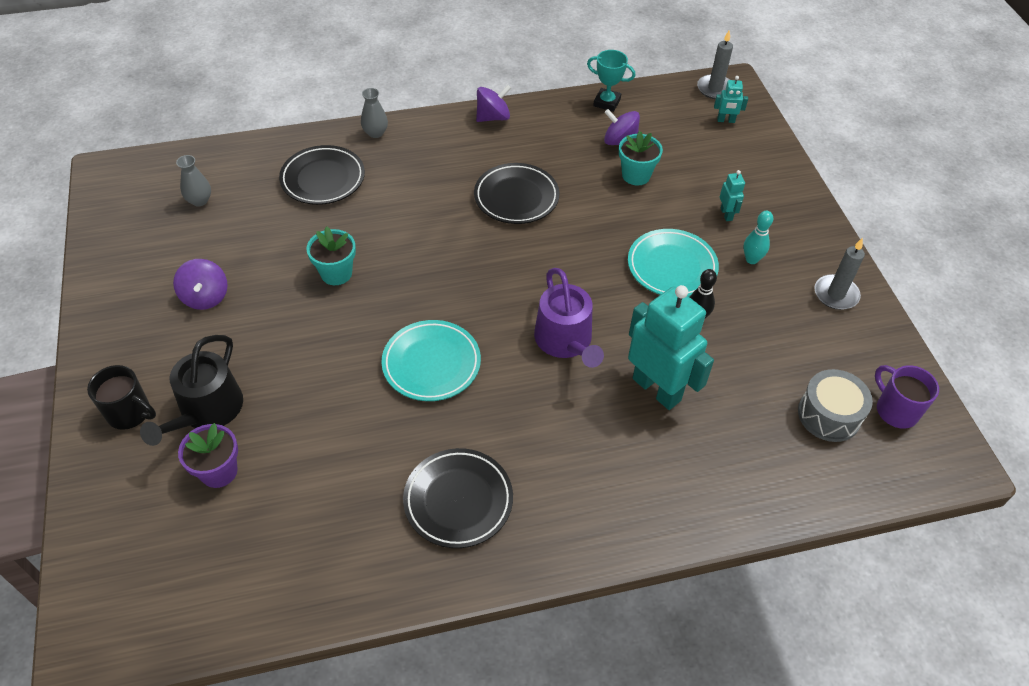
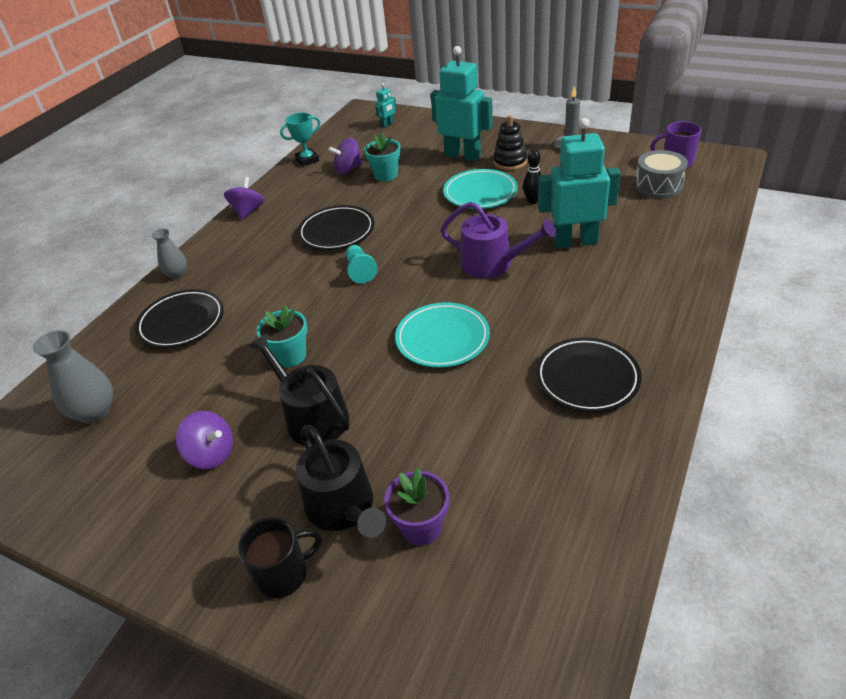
camera: 45 degrees left, 10 degrees down
(199, 200) = (95, 412): grey vase -> grey vase, size x1.60
(281, 332) = (312, 416): none -> black watering can
(476, 249) = (360, 271): none -> turquoise pawn
(715, 89) = (356, 117): grey candle -> none
(726, 214) = (463, 155): turquoise robot -> turquoise robot, size x2.32
(751, 259) = (510, 162): turquoise bowling pin -> black stacking toy

